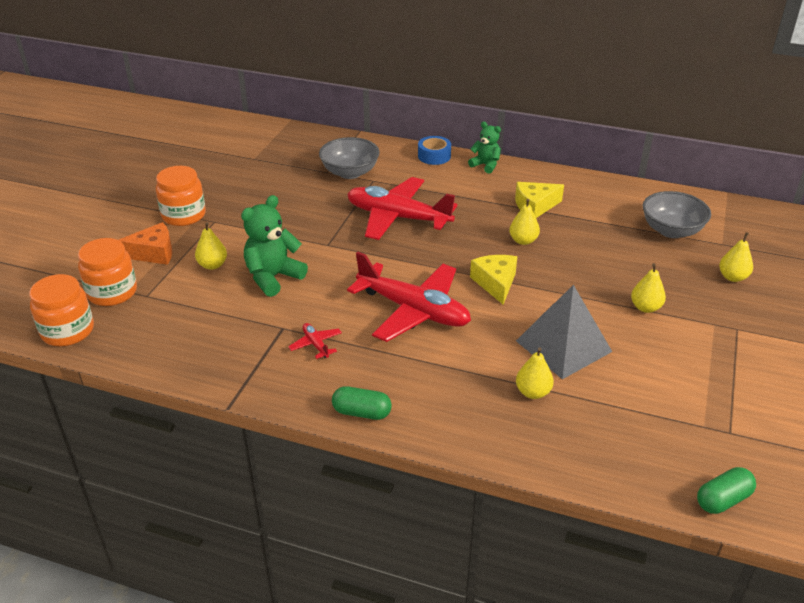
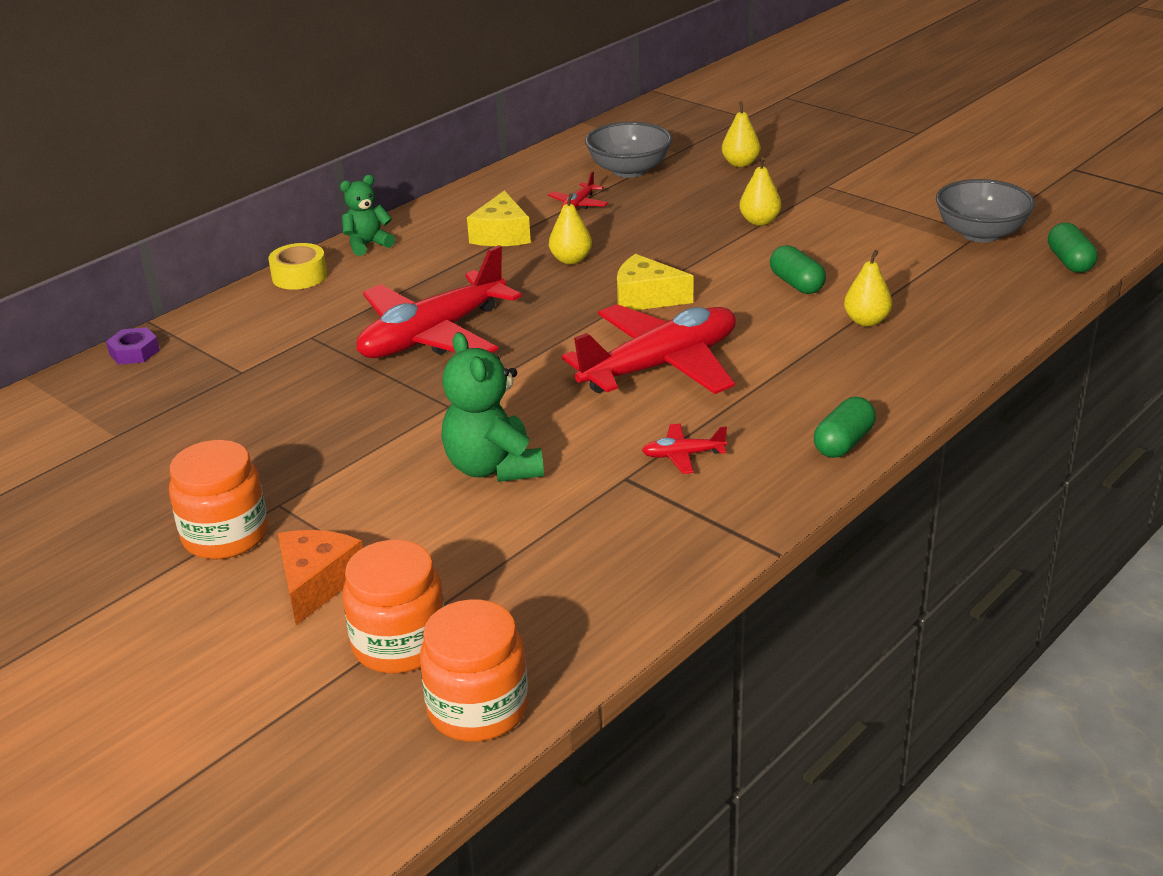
camera: 65 degrees left, 5 degrees down
(212, 265) = (410, 522): yellow pear -> none
(328, 137) = (134, 352): none -> purple nut
(350, 172) = (267, 352): grey bowl -> grey bowl (980, 233)
(434, 156) = (299, 276): blue tape -> yellow tape
(563, 346) = (796, 284): grey pyramid -> green capsule
(601, 223) = (578, 204): none -> red plane

